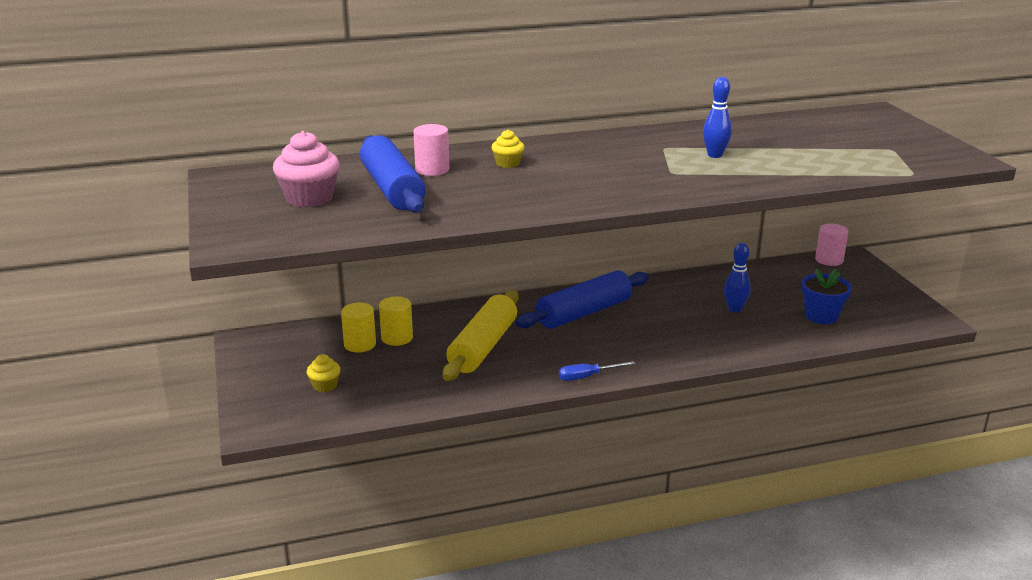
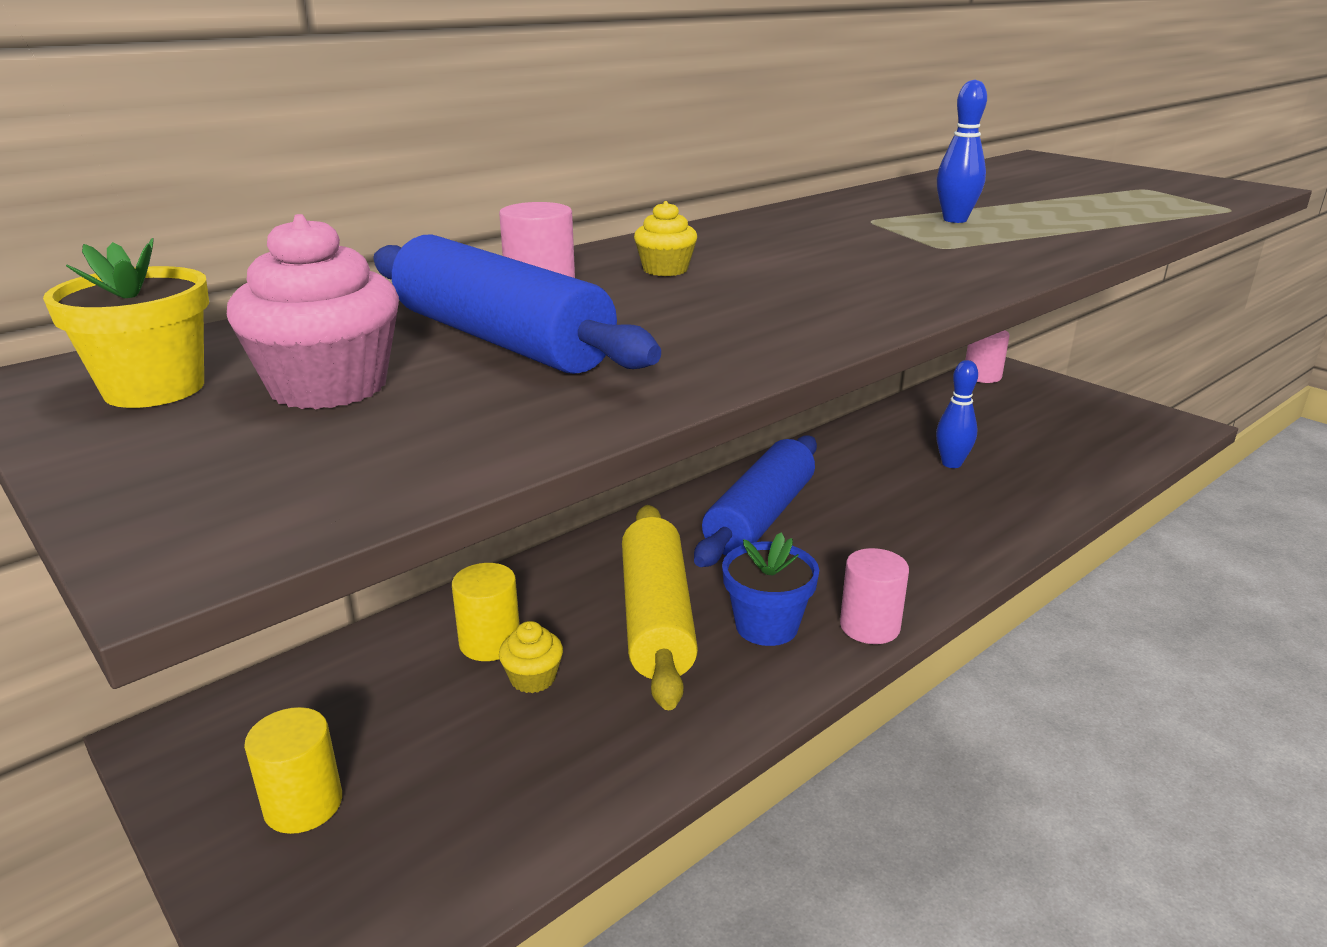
camera: 25 degrees left, 0 degrees up
(250, 187) = (154, 389): none -> yellow flower pot
(325, 385) = (413, 794): yellow cupcake -> yellow cupcake (533, 678)
(360, 344) = (427, 676): yellow cylinder -> yellow cylinder (303, 804)
(587, 377) = (869, 626): blue screwdriver -> pink cylinder
(821, 316) = (1060, 448): blue flower pot -> blue flower pot (766, 626)

